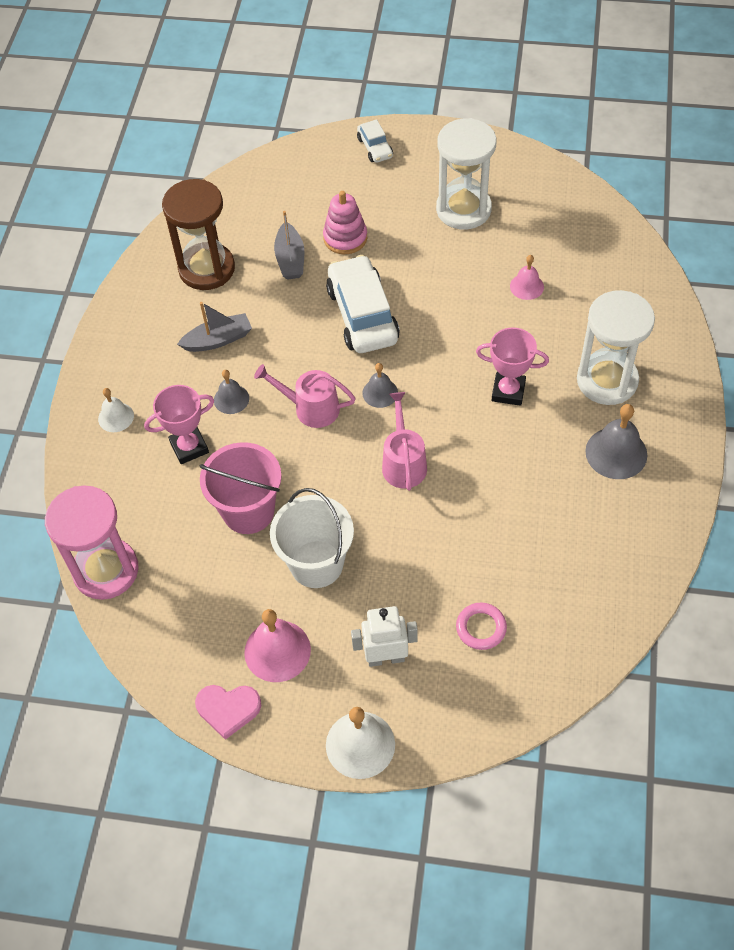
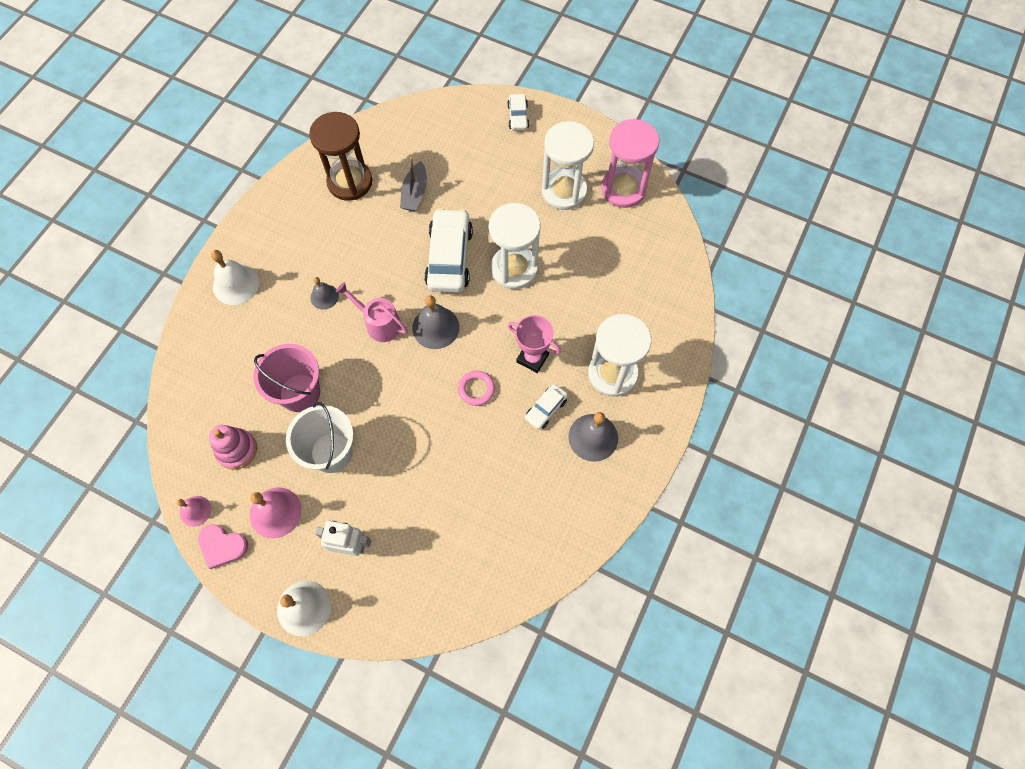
camera: 15 degrees right, 10 degrees up
(106, 570) = (180, 406): pink hourglass -> pink hourglass (623, 189)
(116, 417) = (236, 284): white bell -> white bell, size x1.65
(189, 447) = (278, 326): pink trophy -> none
(218, 340) = (334, 244): grey boat -> none
(345, 238) = (463, 188): pink stacking toy -> pink stacking toy (237, 450)
(380, 393) = (435, 327): grey bell -> grey bell, size x1.65
(403, 463) = (429, 391): pink watering can -> none
(443, 305) = (514, 269): none -> white hourglass
(481, 628) = (429, 546): pink ring -> pink ring (476, 389)
(526, 286) = (585, 273): pink bell -> pink bell (195, 511)
(548, 440) = (546, 409): none -> white car

